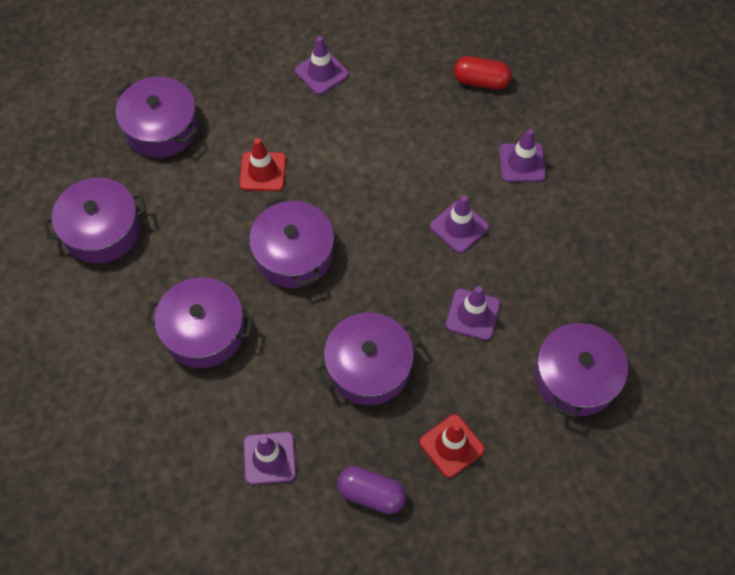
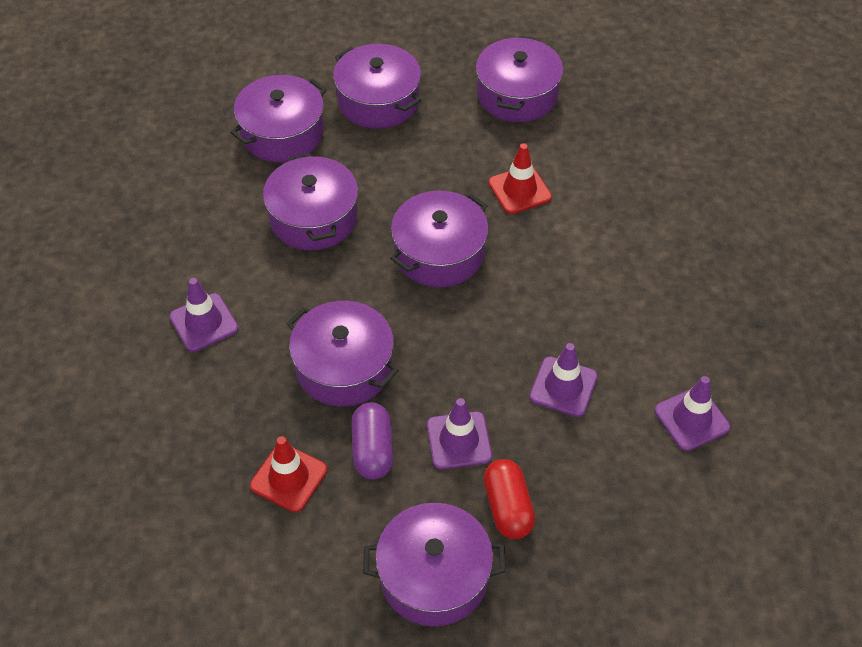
camera: 65 degrees right, 10 degrees down
(91, 320) = (282, 133): none -> purple pot
(321, 72) = (675, 189): purple traffic cone -> none
(371, 494) = (202, 424): purple capsule -> purple capsule (372, 450)
(481, 81) = (775, 337): red capsule -> red capsule (507, 508)

